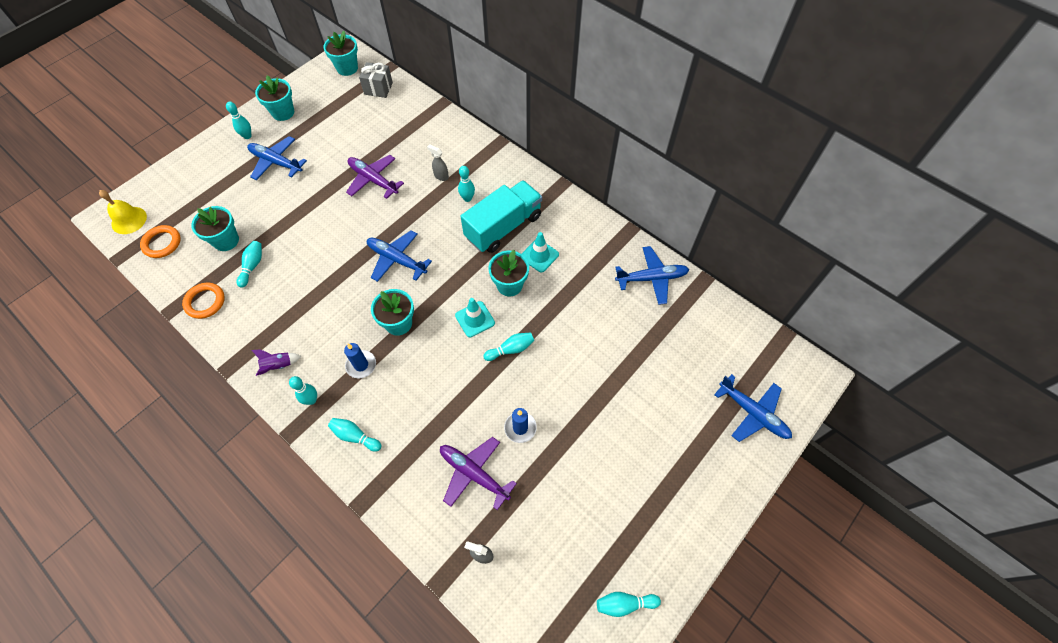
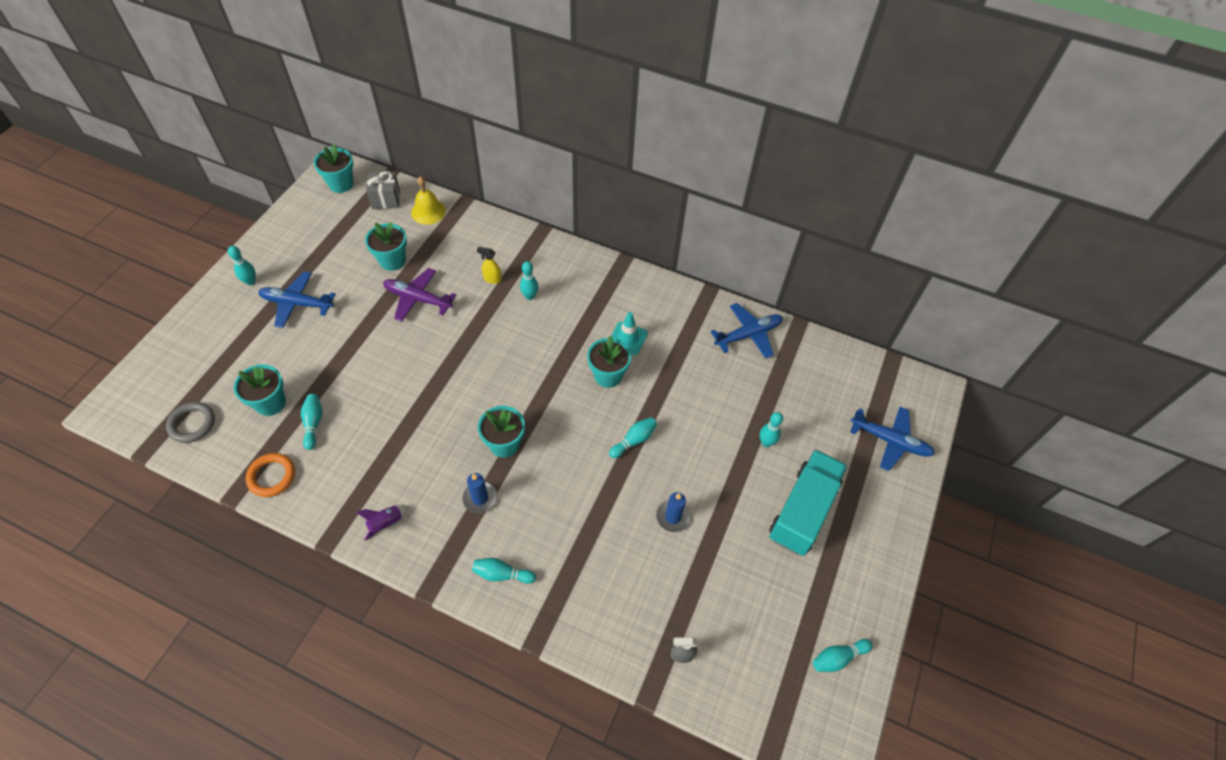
camera: 20 degrees left, 5 degrees down
(129, 220) = (139, 407): yellow bell -> yellow bell (428, 211)
(162, 243) = (192, 424): orange ring -> grey ring
(283, 112) = (284, 247): turquoise flower pot -> turquoise flower pot (392, 260)
(311, 400) = (438, 549): turquoise bowling pin -> turquoise bowling pin (766, 442)
(397, 260) = (477, 378): blue plane -> none
(441, 176) = (492, 279): grey spray bottle -> yellow spray bottle
(474, 474) = (643, 576): purple plane -> none
(475, 319) = (585, 419): turquoise traffic cone -> none
(503, 227) = (579, 317): turquoise truck -> turquoise truck (803, 511)

